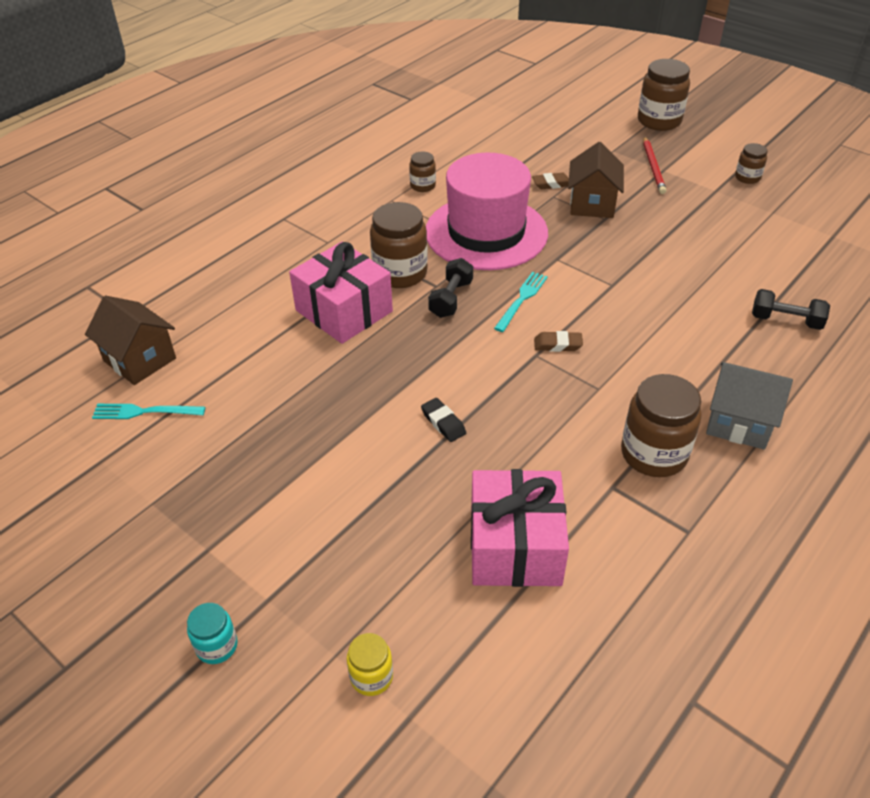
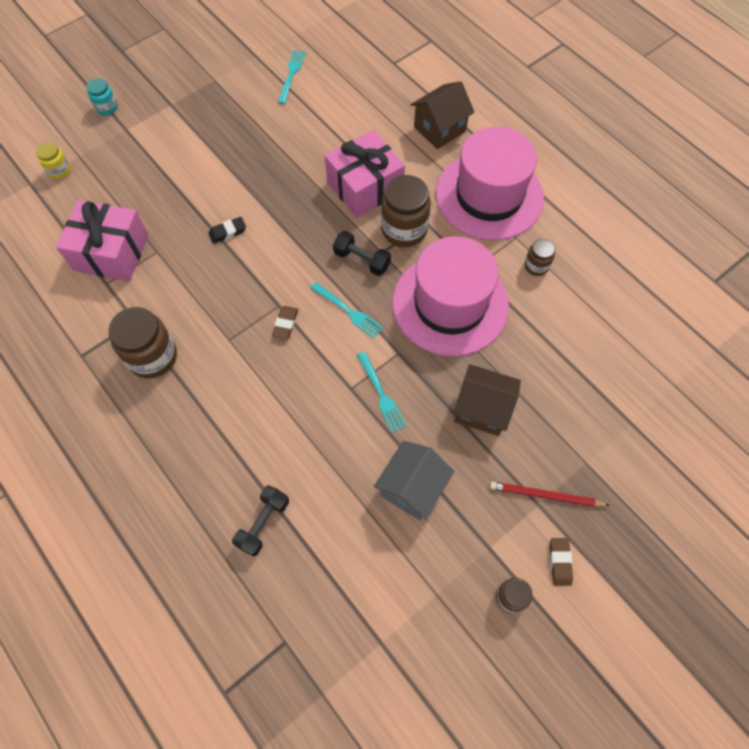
camera: 100 degrees right, 20 degrees up
(140, 360) = (342, 71): brown house -> brown house (439, 129)
(340, 220) = (489, 196): none -> pink hat
(551, 184) = (524, 380): brown eraser -> brown eraser (560, 562)
(608, 264) = (381, 394): none -> turquoise fork
(659, 121) = (652, 541): brown jar -> none
(739, 422) = (160, 429): grey house -> grey house (412, 488)

